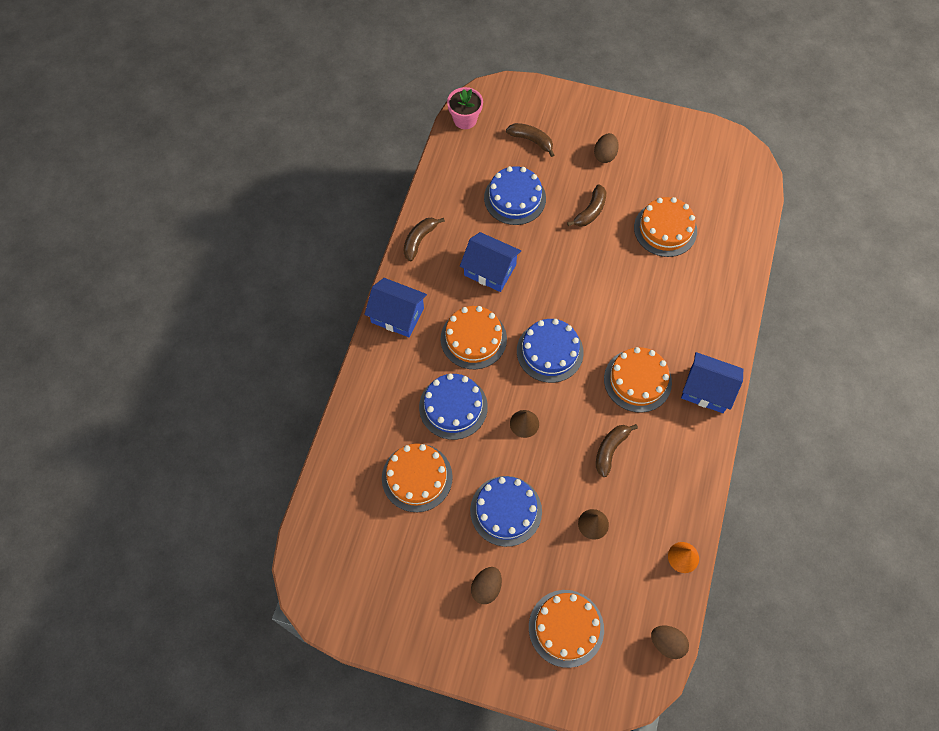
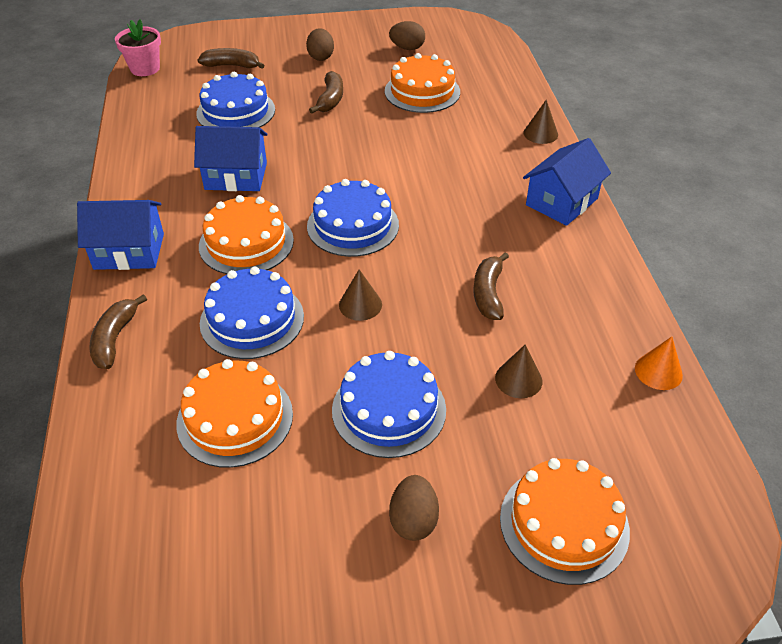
camera: 25 degrees left, 20 degrees down
(419, 240) = (131, 175): brown banana -> brown banana (115, 339)
(637, 380) = (476, 218): orange cake -> none
(667, 643) = (714, 481): brown egg -> brown egg (407, 48)
(707, 389) = (561, 202): blue house -> blue house turned 45 degrees counterclockwise
(732, 313) = (540, 133): none -> brown cone

